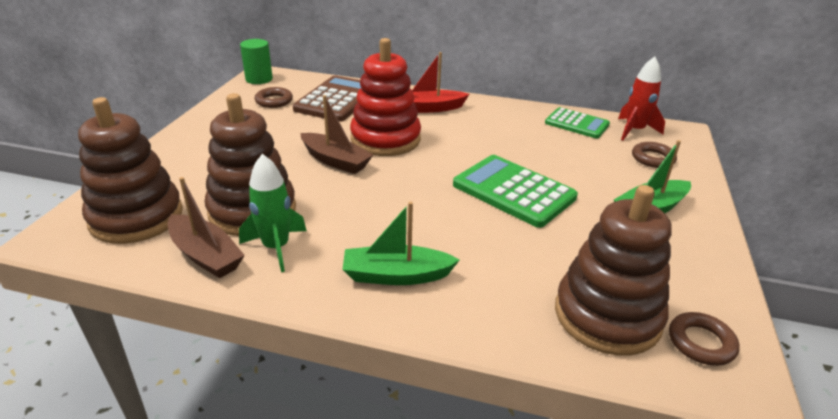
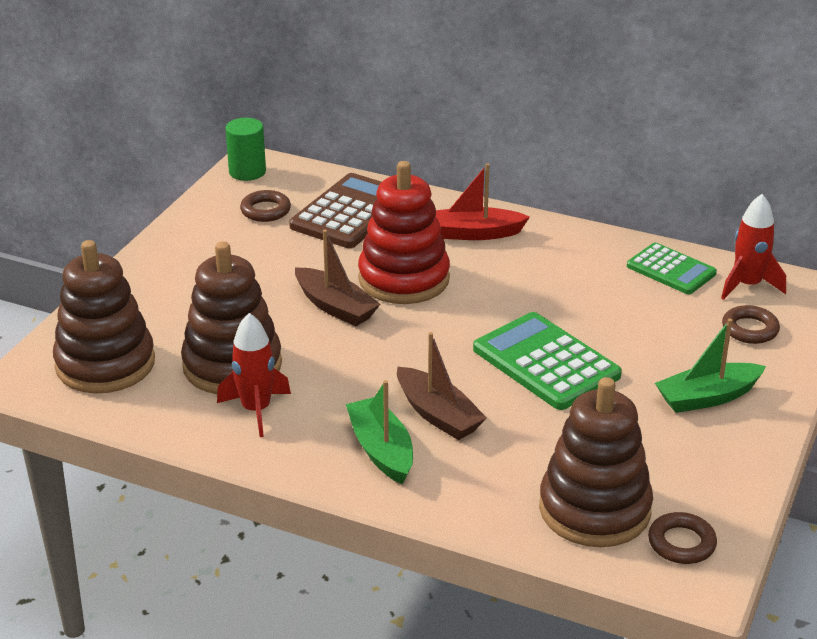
camera: 10 degrees right, 0 degrees up
(205, 255) = (181, 413): brown boat -> brown boat (438, 415)
(276, 248) = (256, 410): green rocket -> red rocket
(396, 275) = (381, 450): green boat -> green boat turned 60 degrees clockwise

